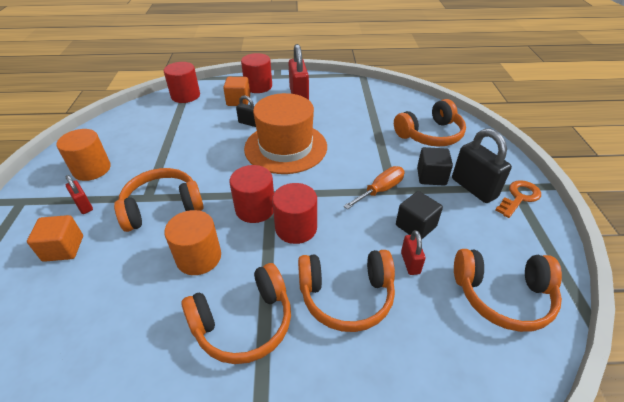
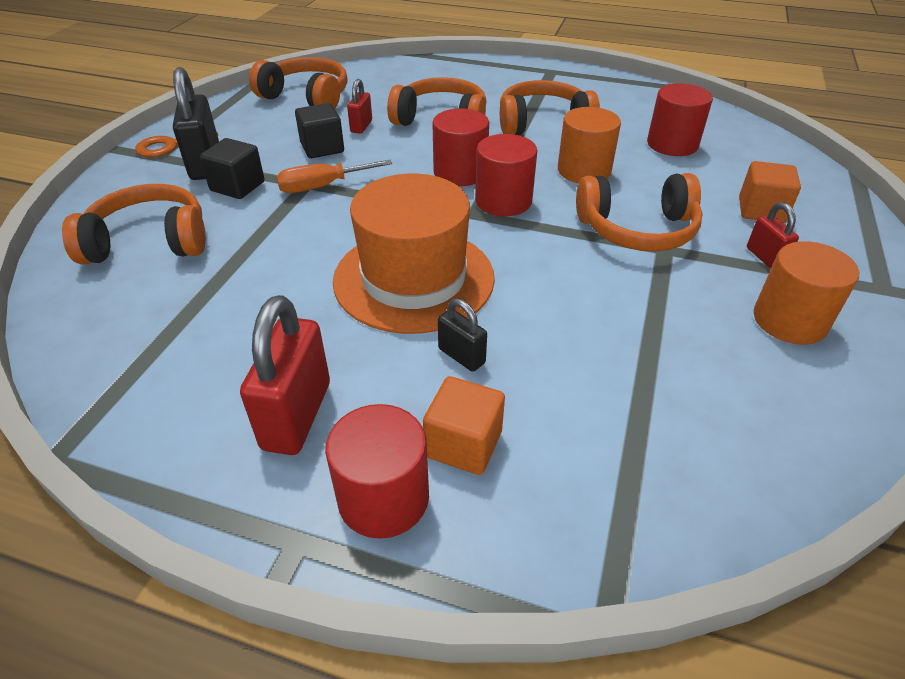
camera: 160 degrees left, 0 degrees up
(185, 96) = (619, 519): red cylinder -> red cylinder (672, 144)

